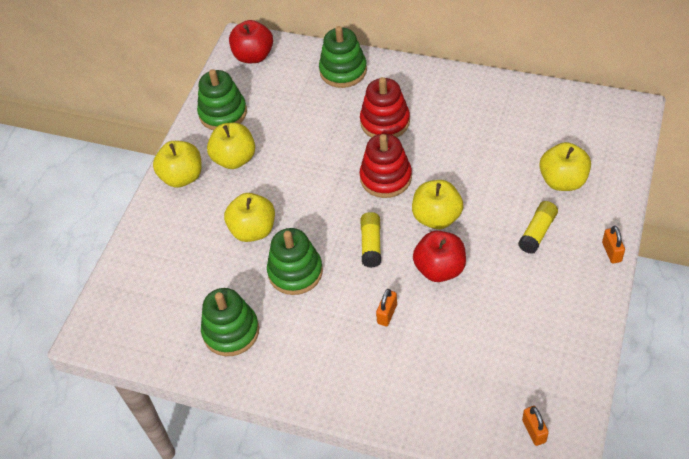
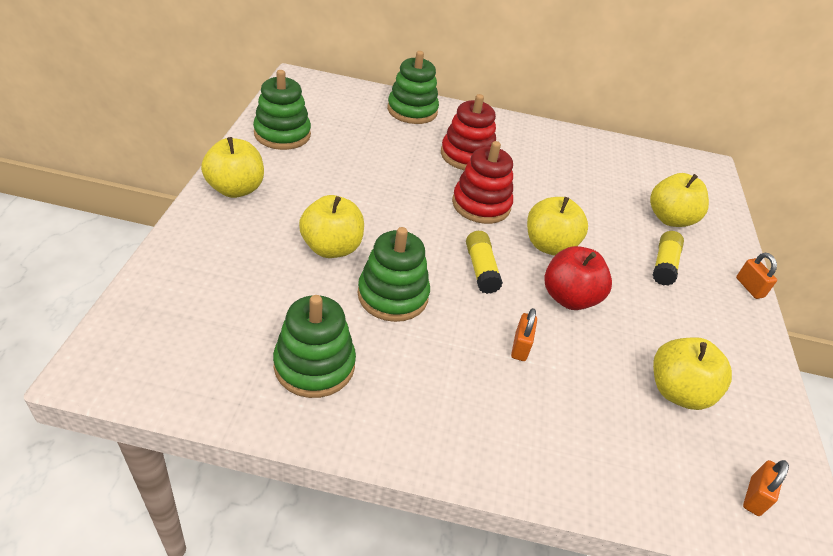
camera: 20 degrees left, 10 degrees down
(234, 159) = (300, 176): yellow apple -> yellow apple (677, 391)
(253, 56) = (312, 90): red apple -> none
(534, 431) = (754, 496): orange padlock -> orange padlock turned 60 degrees clockwise

